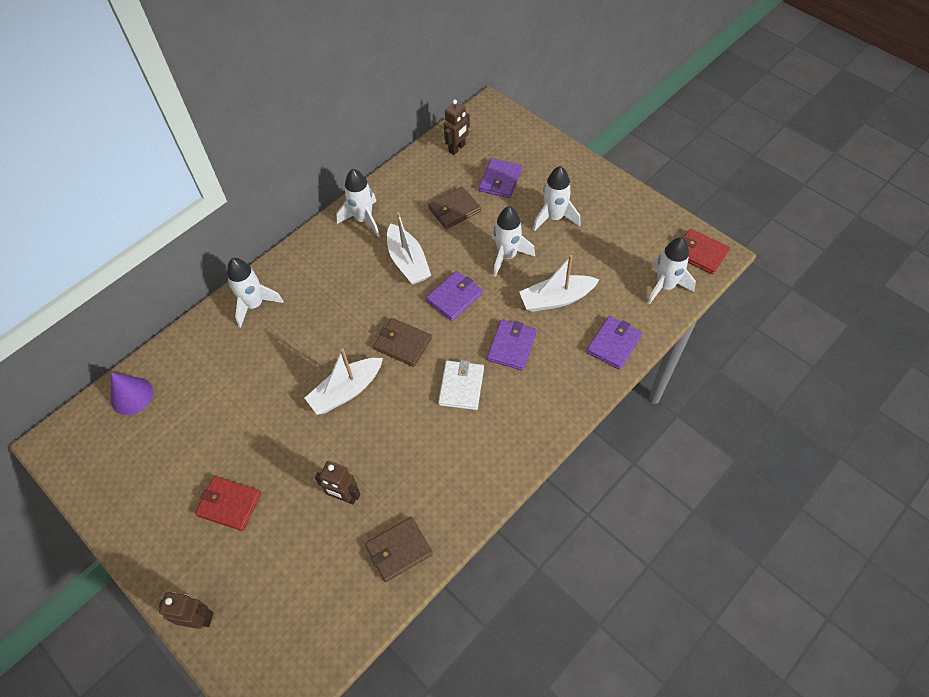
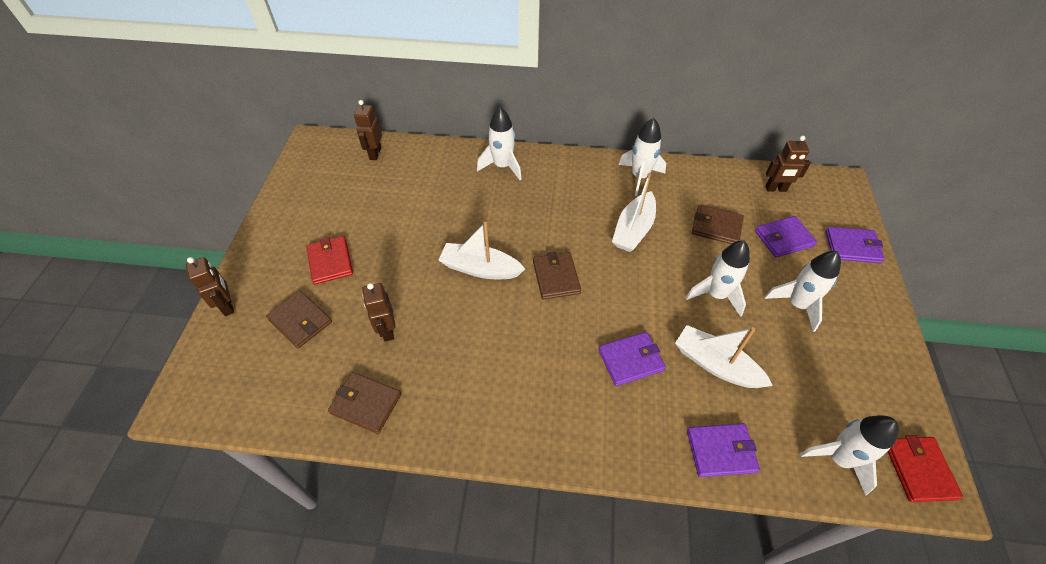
camera: 50 degrees right, 5 degrees down
(132, 396) = (375, 153): purple cone -> brown robot
(273, 562) = (300, 321): none -> brown wallet
(454, 297) = (634, 283): purple wallet -> purple wallet (852, 247)
(461, 386) = (555, 347): white wallet -> none

